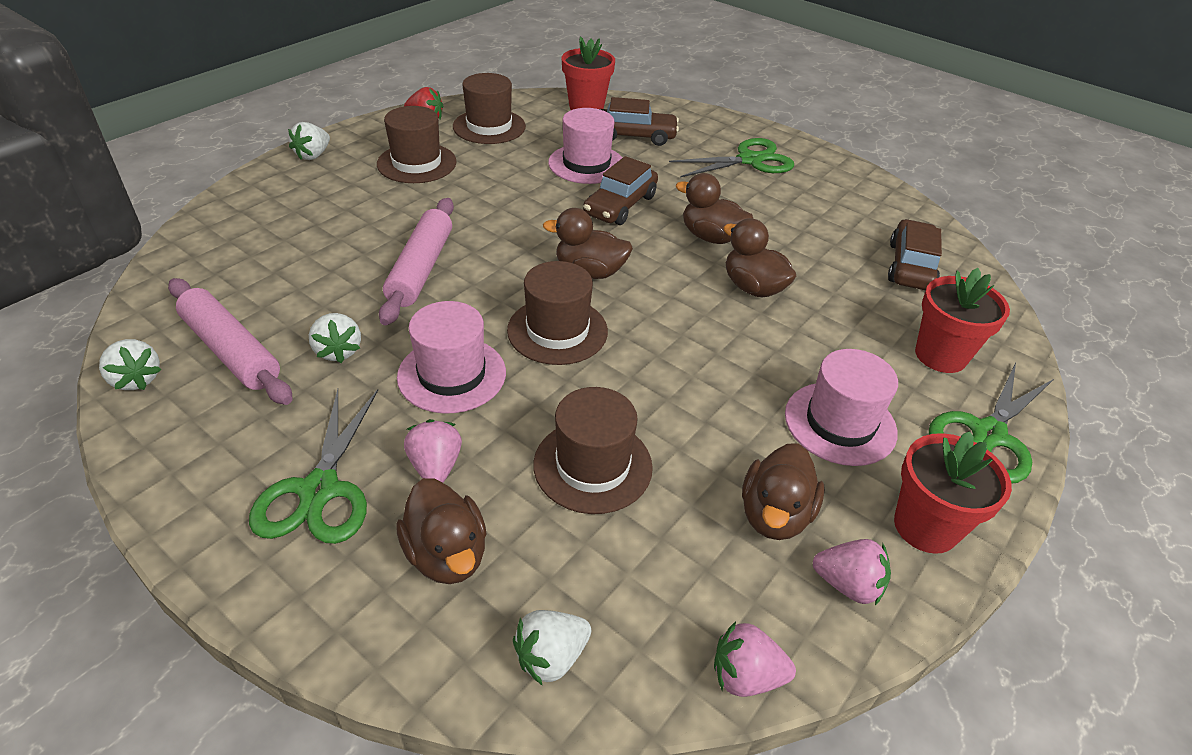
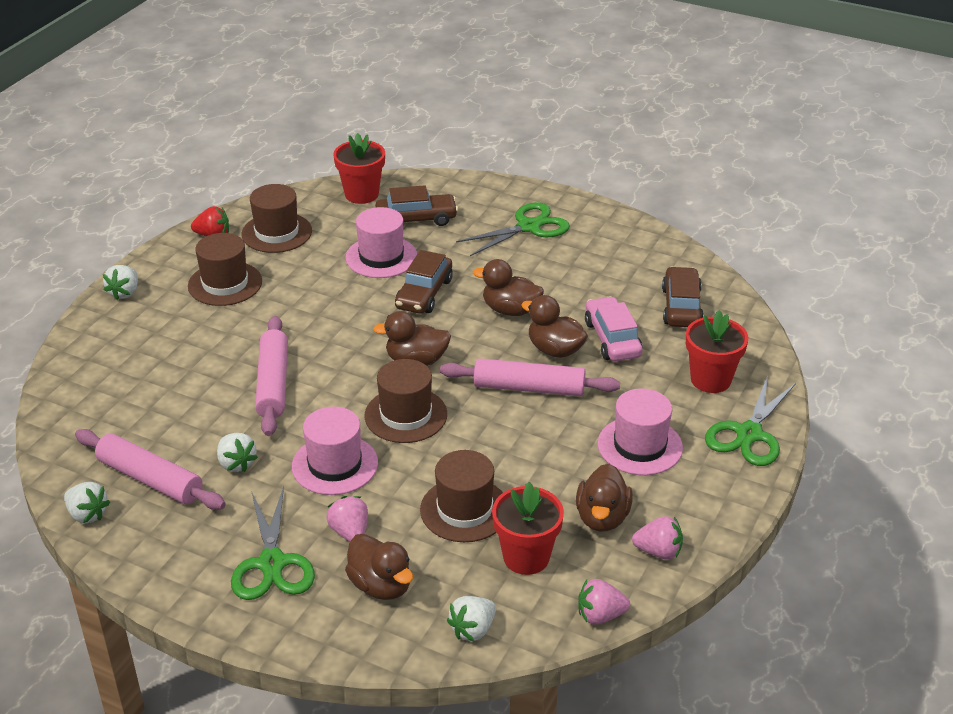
camera: 10 degrees left, 5 degrees down
(712, 325) = (529, 388): none -> pink rolling pin
(823, 287) = (612, 339): none -> pink car
(925, 527) = (708, 505): red flower pot -> red flower pot (526, 557)

